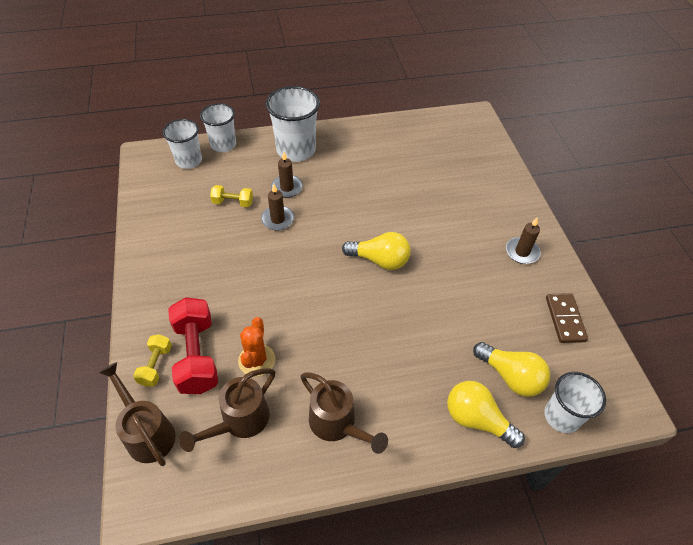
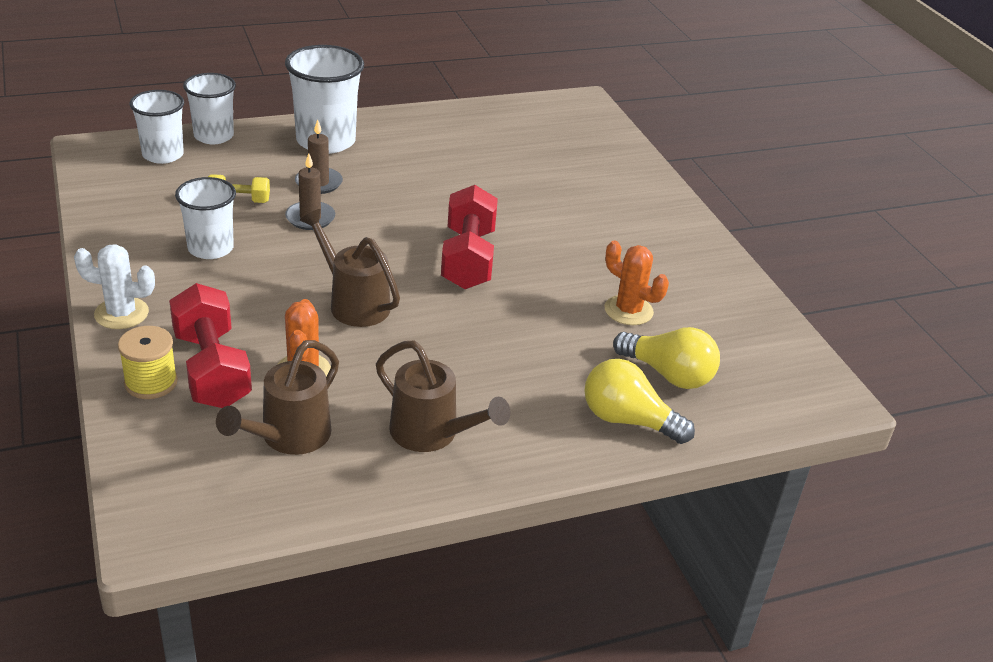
camera: 10 degrees left, 15 degrees down
(145, 302) = (121, 313): none -> white cactus
(147, 432) = (151, 455): brown watering can -> brown watering can (354, 303)
(156, 365) = (151, 382): yellow dumbbell -> yellow spool
(380, 260) = (468, 259): yellow light bulb -> red dumbbell
(487, 313) = (628, 310): none -> orange cactus
(522, 252) = (668, 245): brown candle -> none
(562, 416) = (742, 412): white cup -> white cup (210, 248)
(565, 319) = (735, 313): brown domino -> none

